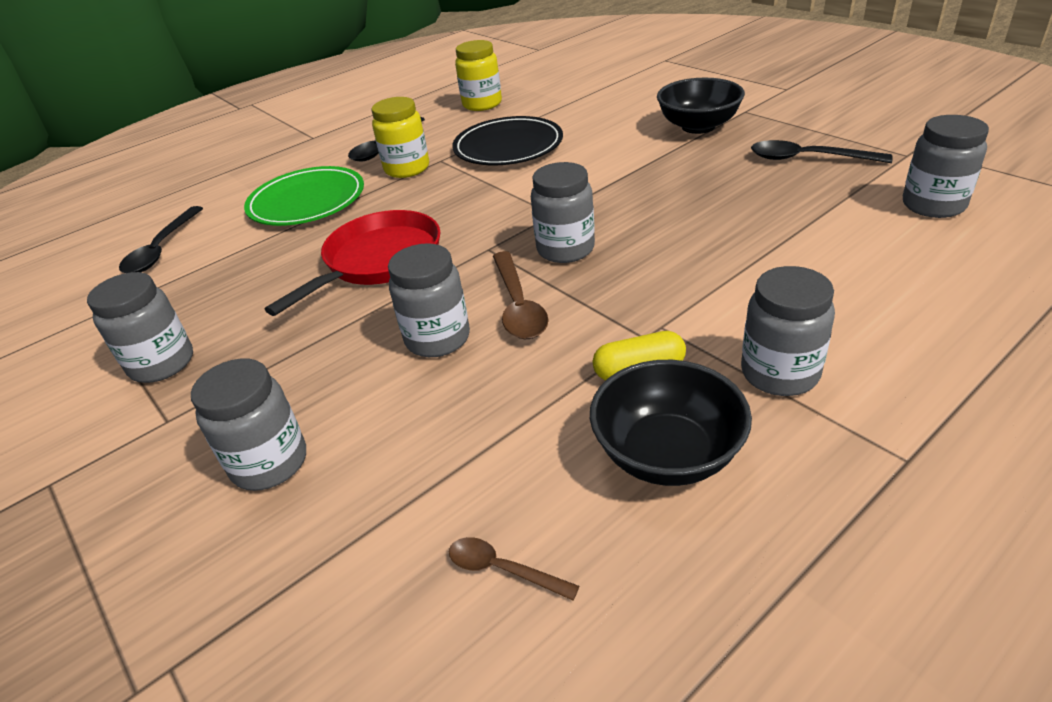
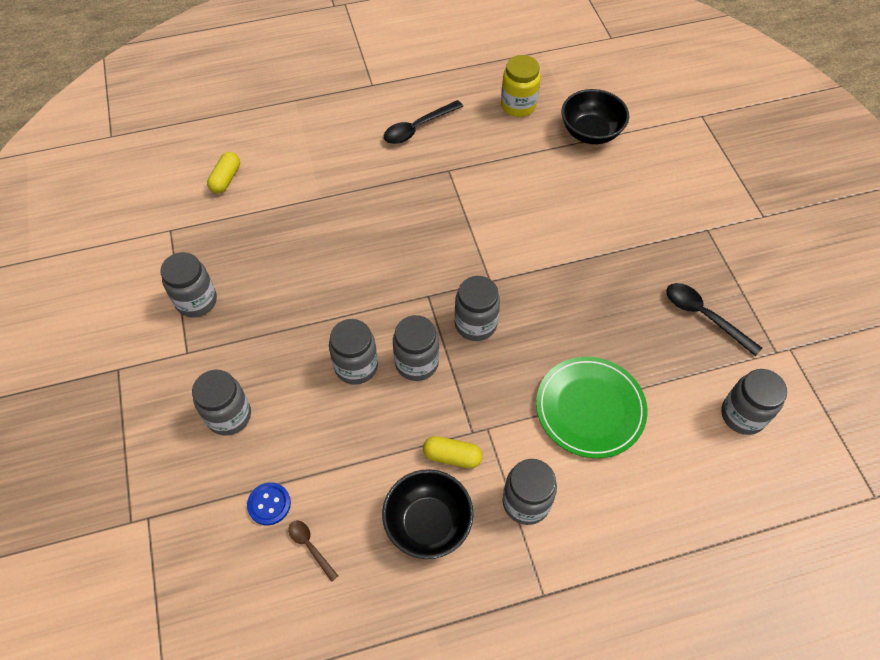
camera: 20 degrees right, 20 degrees up
(162, 249) = (226, 179): black spoon -> yellow capsule
(307, 201) = (336, 173): green plate -> green plate (590, 409)
(378, 261) = (354, 270): red pan -> none
(396, 544) = (269, 504): none -> blue button
(407, 169) = (420, 168): yellow jar -> none
(508, 146) = (505, 179): black plate -> none
(518, 305) = (416, 363): brown spoon -> grey jar
(698, 126) = (658, 231): black bowl -> black bowl (590, 132)

